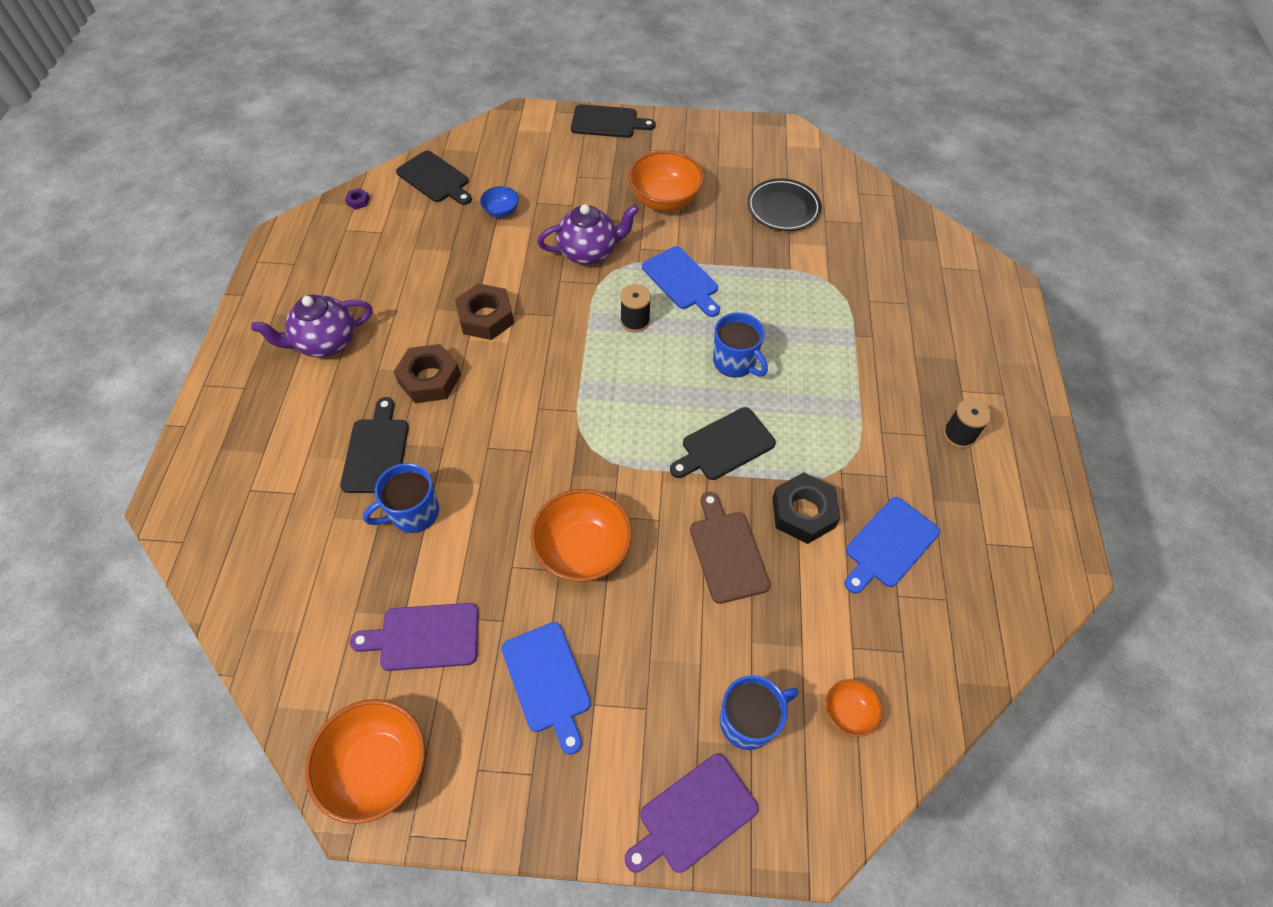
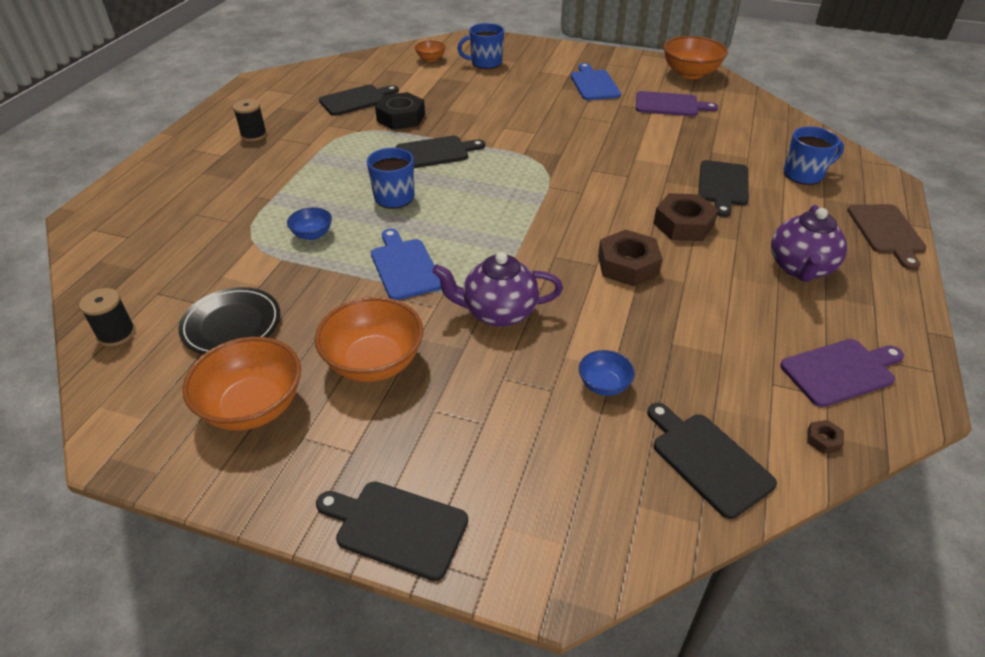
camera: 165 degrees left, 15 degrees down
(326, 342) = (800, 268): purple teapot -> purple teapot turned 120 degrees clockwise
(358, 201) = (823, 440): purple nut -> brown nut
(413, 513) = (685, 151): blue mug -> blue mug (804, 174)
(583, 550) = (561, 122): orange bowl -> orange bowl (253, 407)
(635, 321) = (471, 239): black spool -> black spool (116, 334)
(693, 815) = (527, 47): purple cutting board -> purple cutting board (841, 371)
(727, 552) = (464, 110): brown cutting board -> brown cutting board (886, 232)
(783, 299) = (312, 234): none -> blue bowl
(889, 544) = (356, 100): blue cutting board -> black cutting board

